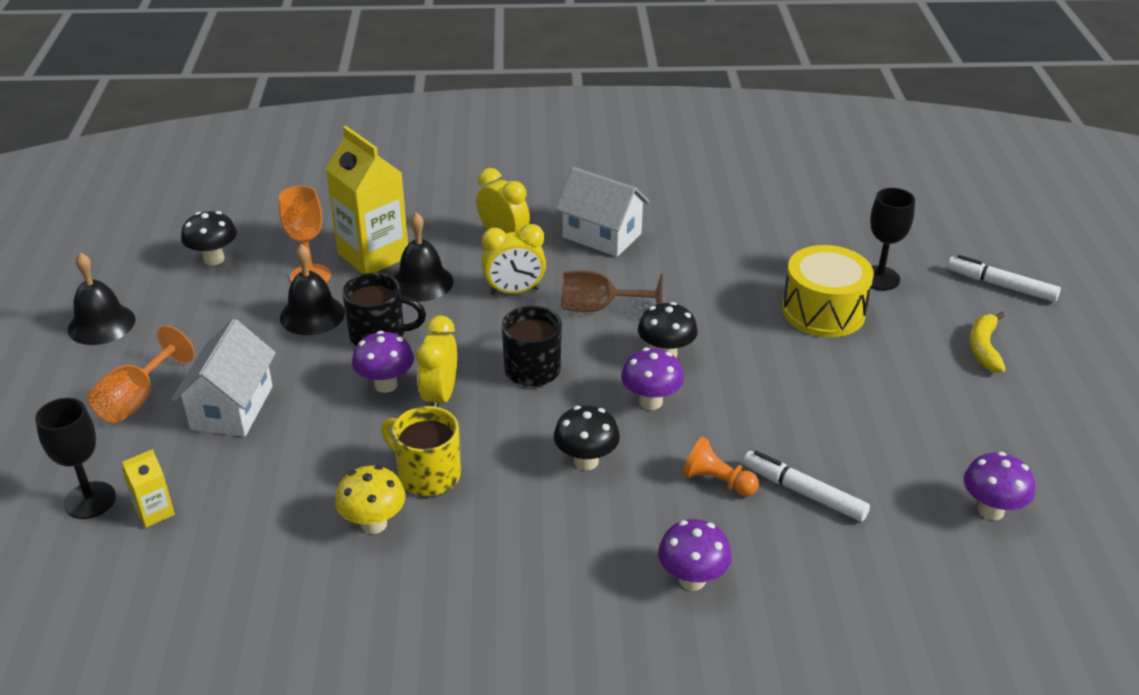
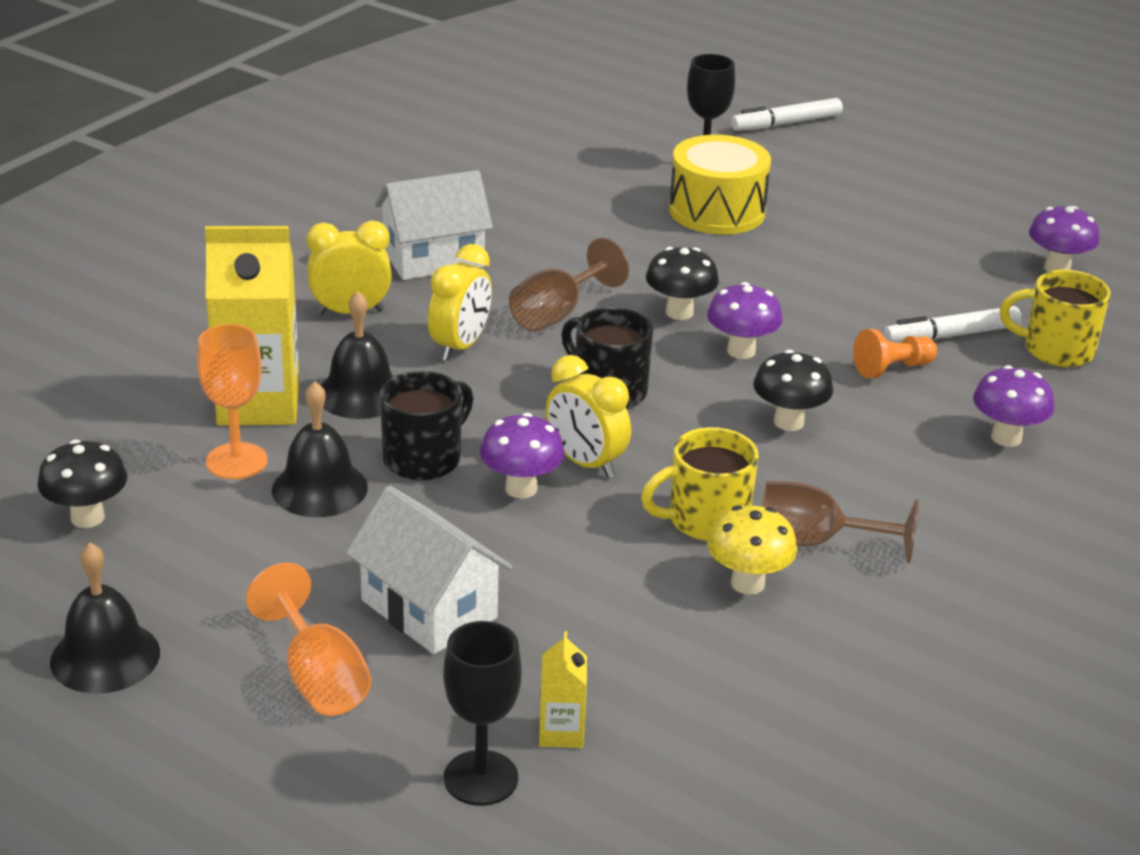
camera: 55 degrees left, 5 degrees down
(451, 535) = (815, 542): none -> brown goblet
(858, 558) = (1056, 350): none -> yellow mug
(983, 348) = (859, 172): yellow banana -> none

